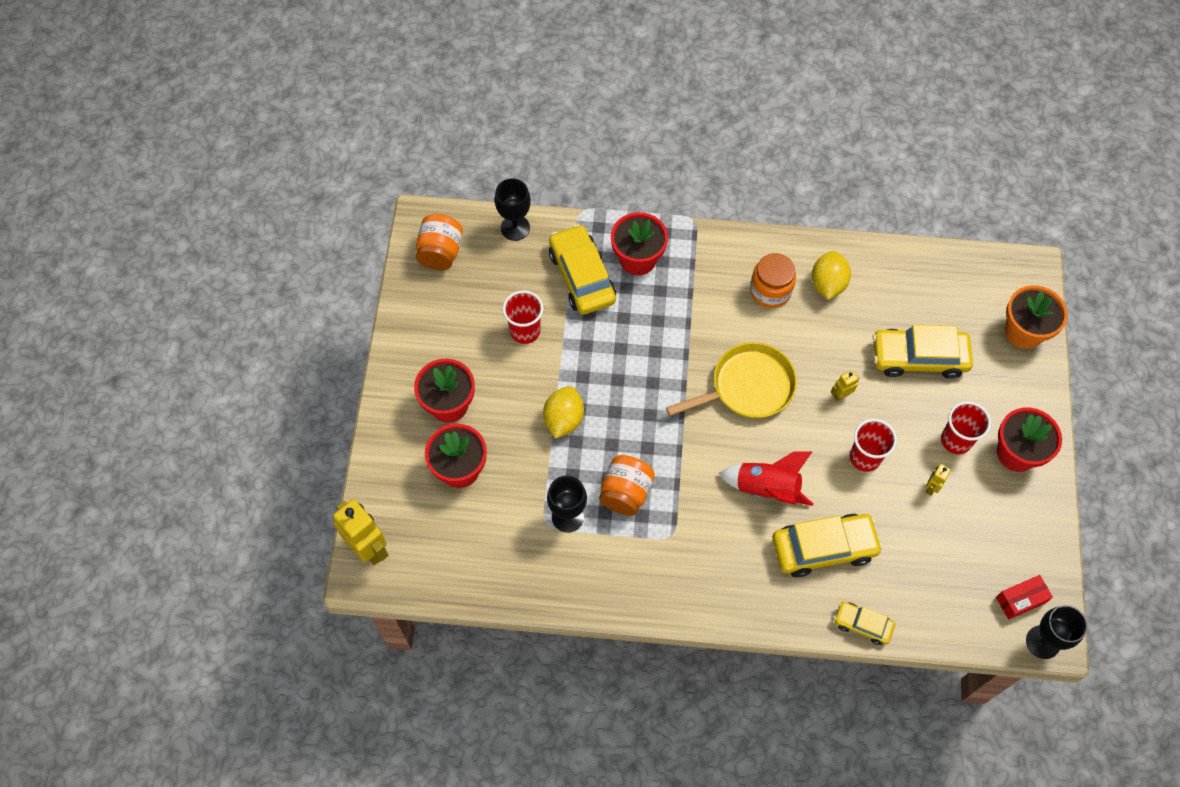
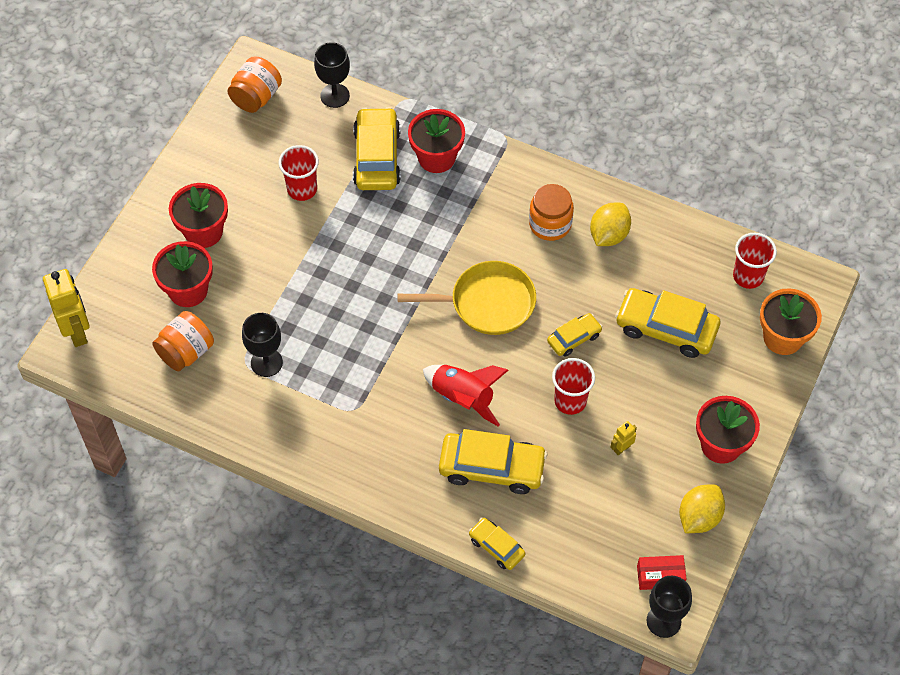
camera: 20 degrees right, 5 degrees down
(563, 419) = (302, 277): yellow lemon -> yellow lemon (699, 517)
(625, 493) = (329, 359): orange jar -> orange jar (186, 352)
(841, 395) = (574, 338): yellow robot -> yellow car
(956, 440) = (666, 414): red cup -> red cup (748, 276)

